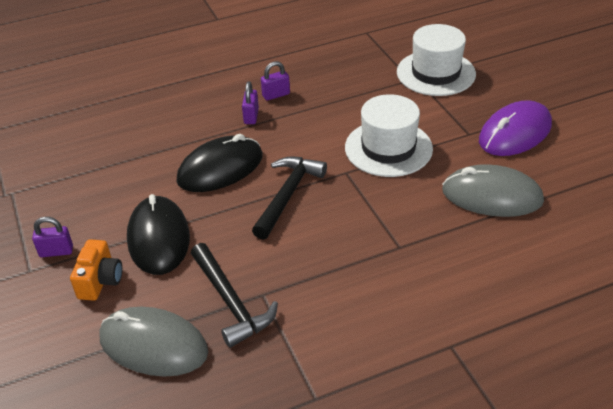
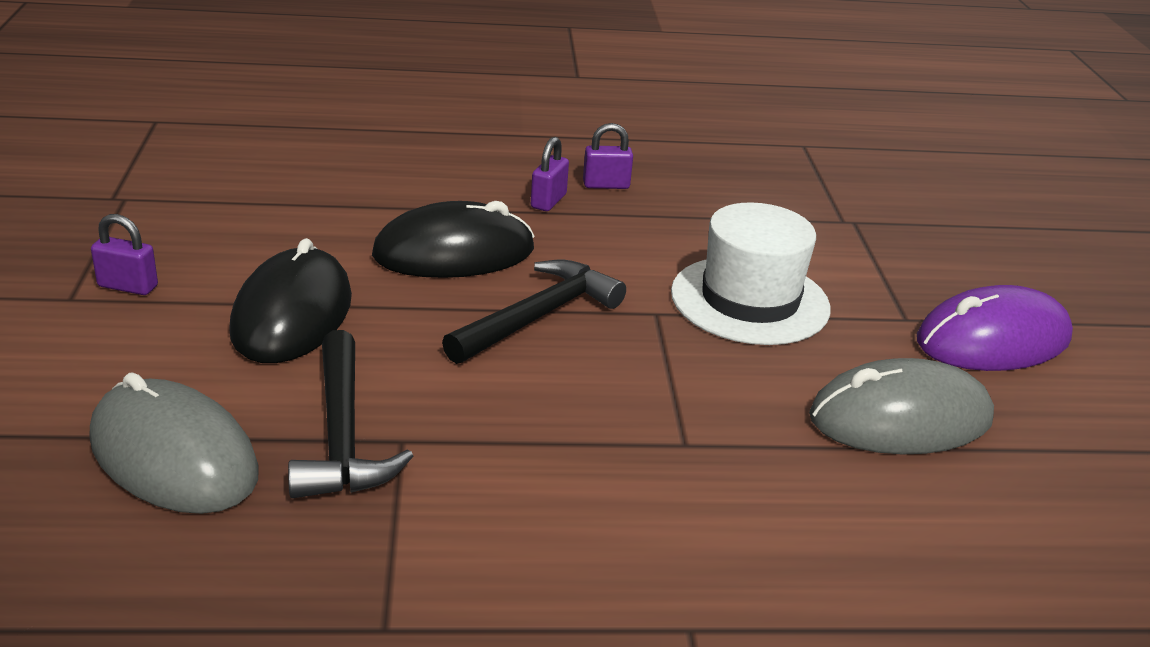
camera: 15 degrees right, 10 degrees down
(100, 281) = (161, 343): orange camera -> none
(436, 73) = (892, 223): white hat -> none
(492, 196) = (900, 418): grey mouse -> grey mouse turned 45 degrees counterclockwise

